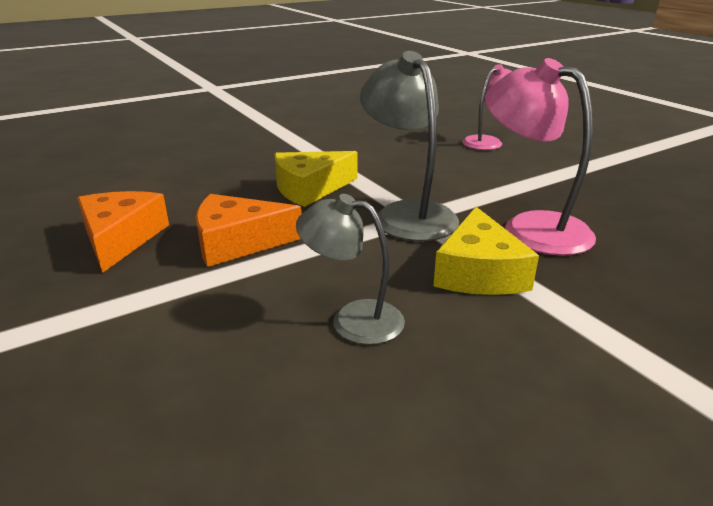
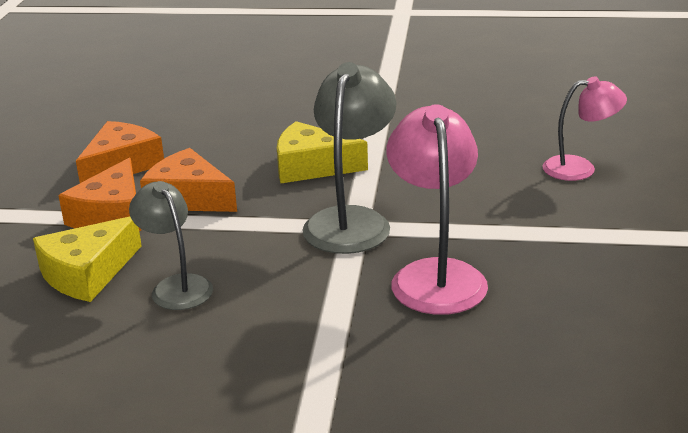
camera: 40 degrees right, 0 degrees up
(178, 283) = (112, 215): none -> orange cheese
(479, 272) = (318, 292): yellow cheese -> yellow cheese (87, 273)

